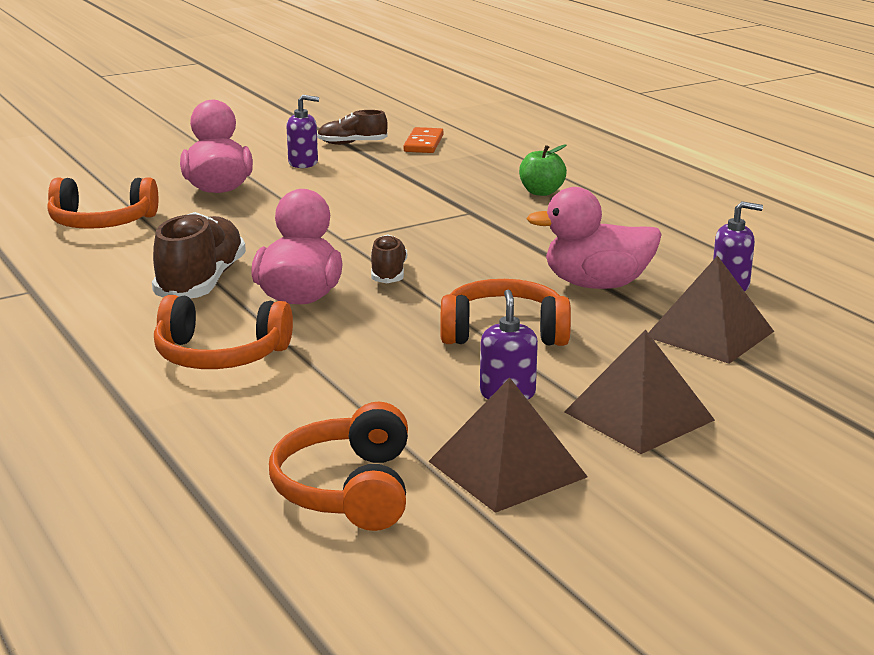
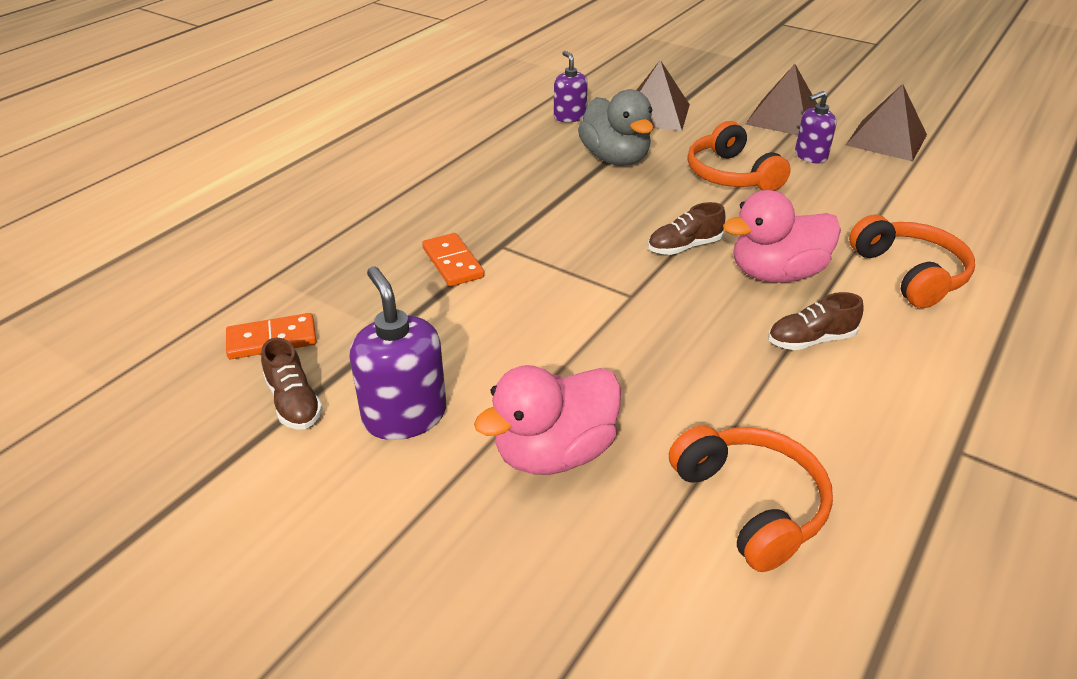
camera: 115 degrees left, 15 degrees up
(201, 282) = (810, 340): brown shoe -> brown shoe, size x0.57
(303, 163) = (404, 416): purple soap dispenser -> purple soap dispenser, size x1.57
(348, 489) = (972, 175): orange headphones -> none
(462, 194) = (453, 262): none -> orange domino
(541, 192) = (417, 221): green apple -> none
(596, 285) = (615, 159): pink duck -> grey duck

